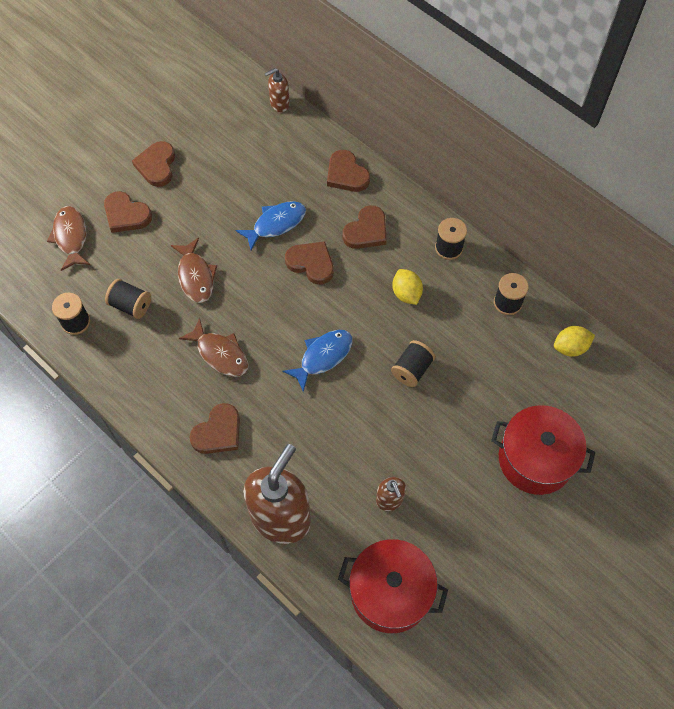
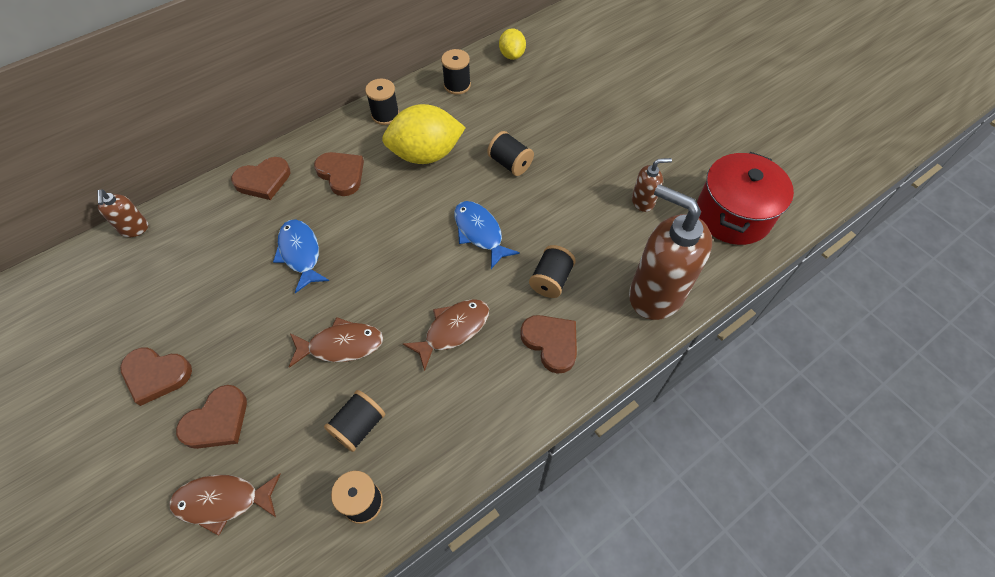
camera: 80 degrees left, 5 degrees down
(281, 424) = (551, 280): none -> black spool
(311, 263) = (364, 227): brown heart -> none
(406, 293) = (426, 154): yellow lemon -> yellow lemon, size x1.86
(535, 459) = (612, 96): red pot -> none

